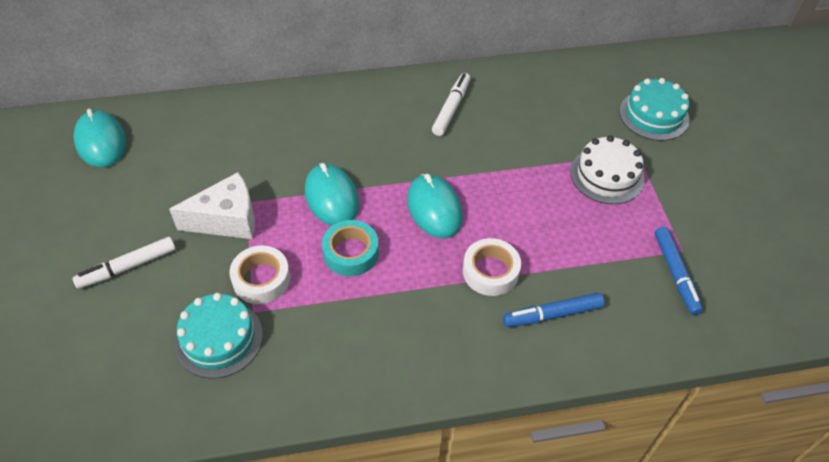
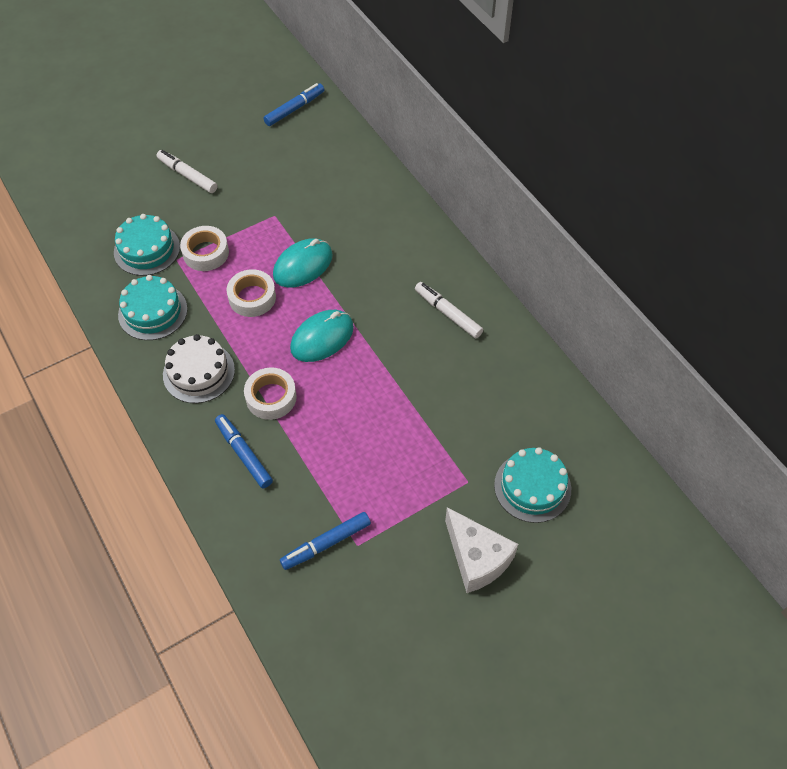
camera: 70 degrees right, 5 degrees up
(101, 142) = (294, 109): turquoise mouse -> blue marker
(227, 219) = (252, 211): white cheese -> white cheese (477, 558)
(320, 355) = (153, 312): none -> turquoise cake
(350, 253) = (252, 297): turquoise tape -> white tape
(451, 109) = (448, 314): white marker -> white marker turned 135 degrees counterclockwise
(607, 175) = (424, 461): white cake -> white cake (199, 372)

